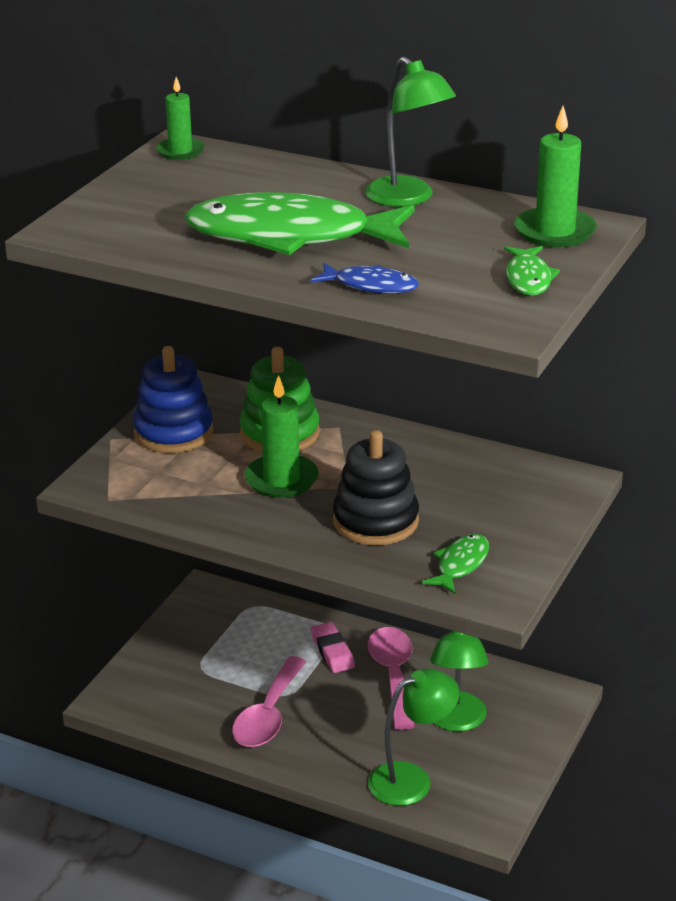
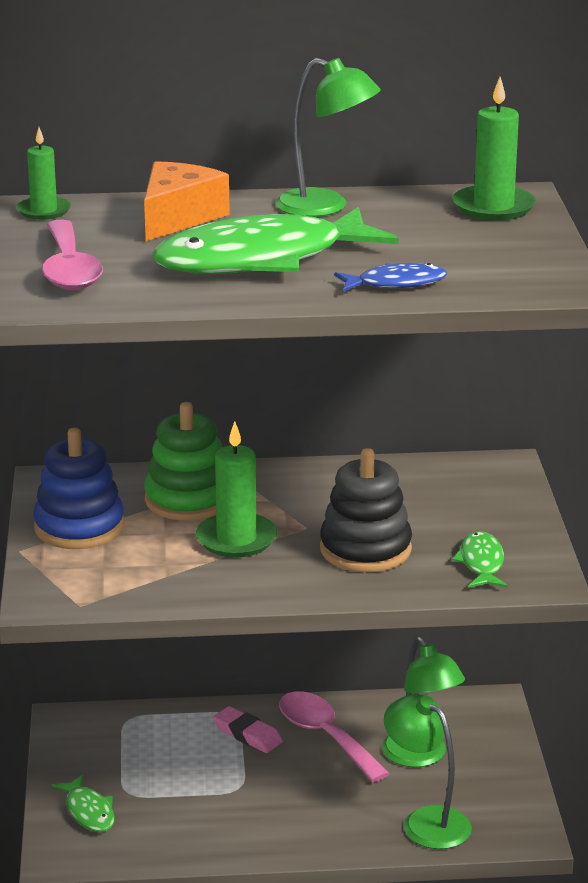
camera: 30 degrees left, 5 degrees down
(268, 715) = (238, 812): pink spoon -> pink spoon (69, 269)
(275, 181) = (178, 217): none -> orange cheese
(411, 779) = (426, 821): green lamp -> green lamp turned 75 degrees counterclockwise
(528, 278) = (524, 248): green fish -> green fish (88, 812)

